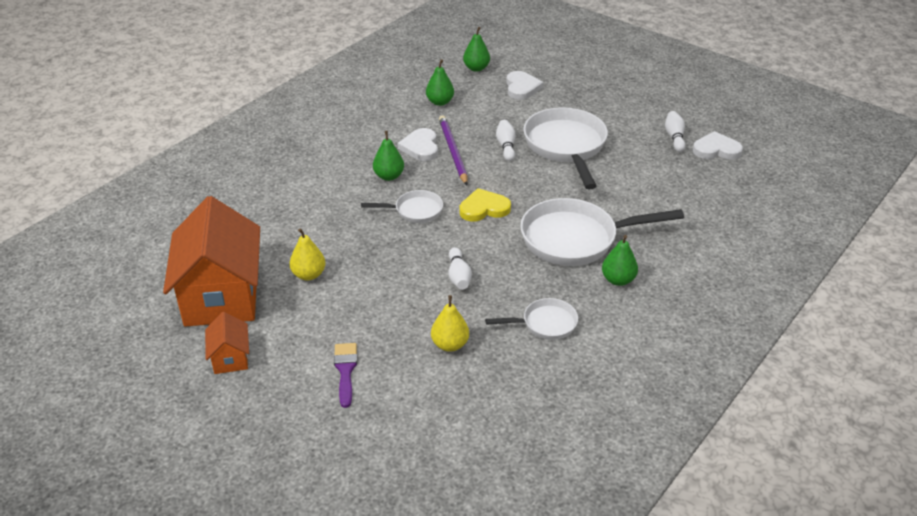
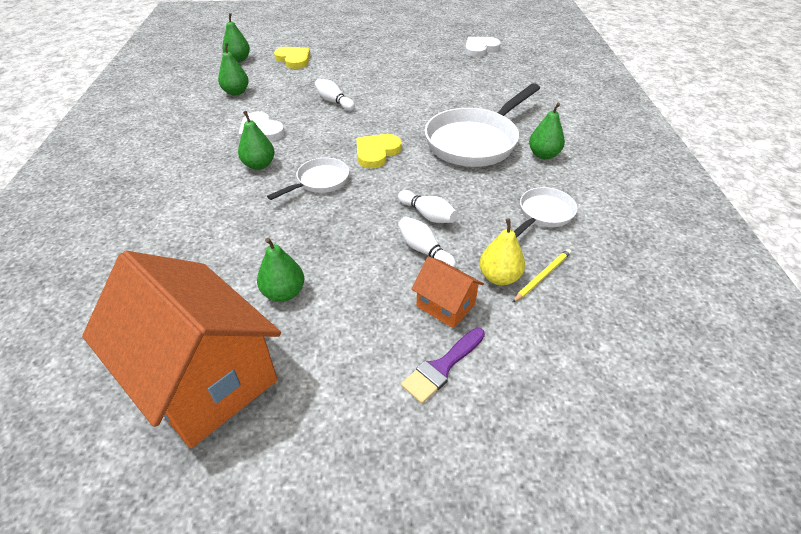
camera: 40 degrees left, 5 degrees up
(230, 358) = (298, 446): orange house -> orange house (445, 305)
(309, 275) = (284, 293): yellow pear -> green pear
(345, 370) = (442, 367): purple brush -> purple brush turned 90 degrees counterclockwise
(453, 151) = (294, 122): purple pencil -> none
(480, 362) = (542, 276): none -> yellow pencil
(522, 88) = (293, 59): white heart -> yellow heart
(566, 147) = (380, 84): white pan -> none
(674, 137) = (444, 51): white bowling pin -> white bowling pin (424, 250)

